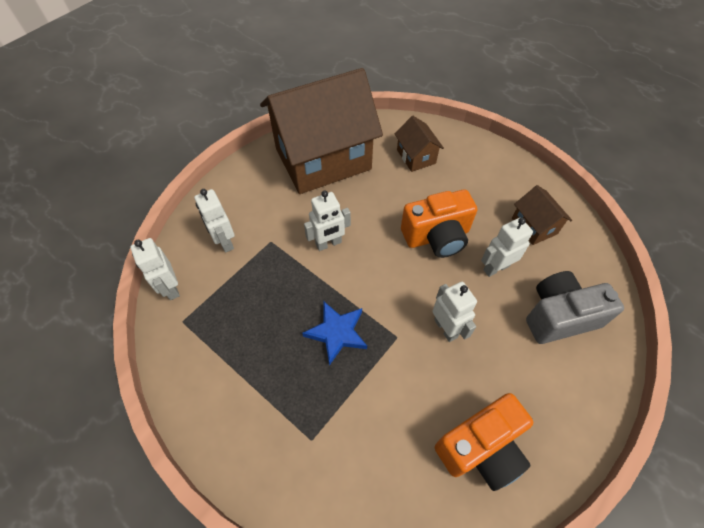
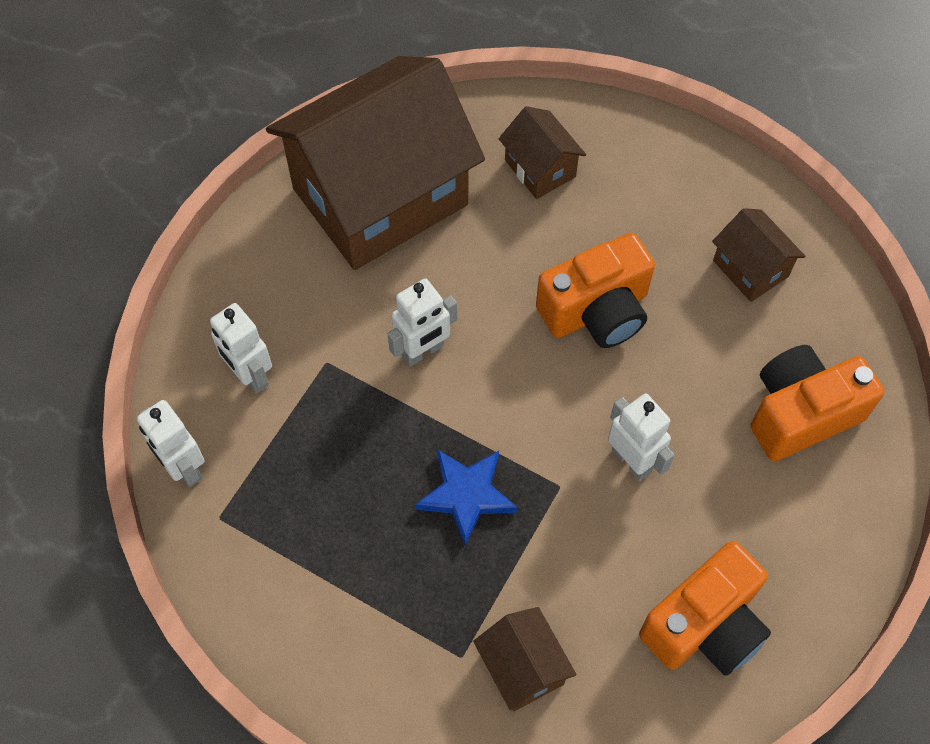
camera: 10 degrees left, 5 degrees up
(350, 455) = (522, 668): none -> brown house
(495, 268) = (696, 350): white robot -> none
(559, 316) = (800, 413): grey camera -> orange camera

